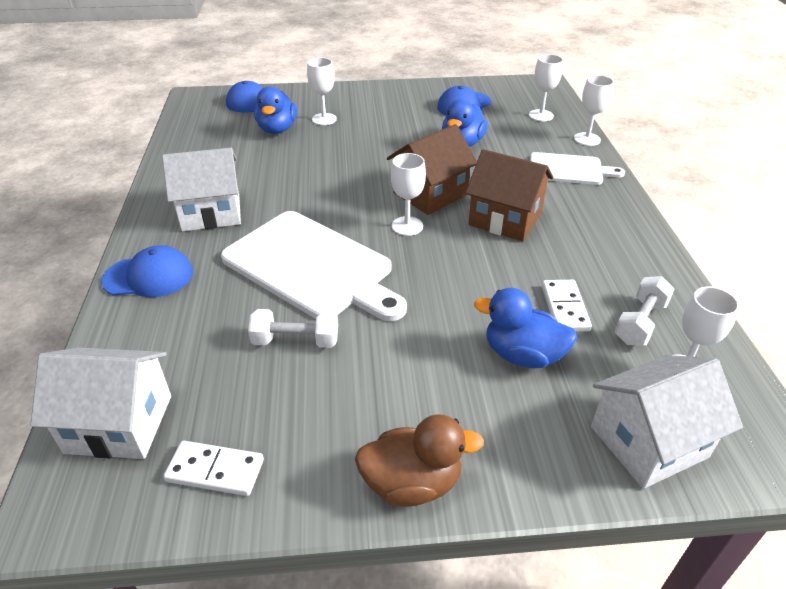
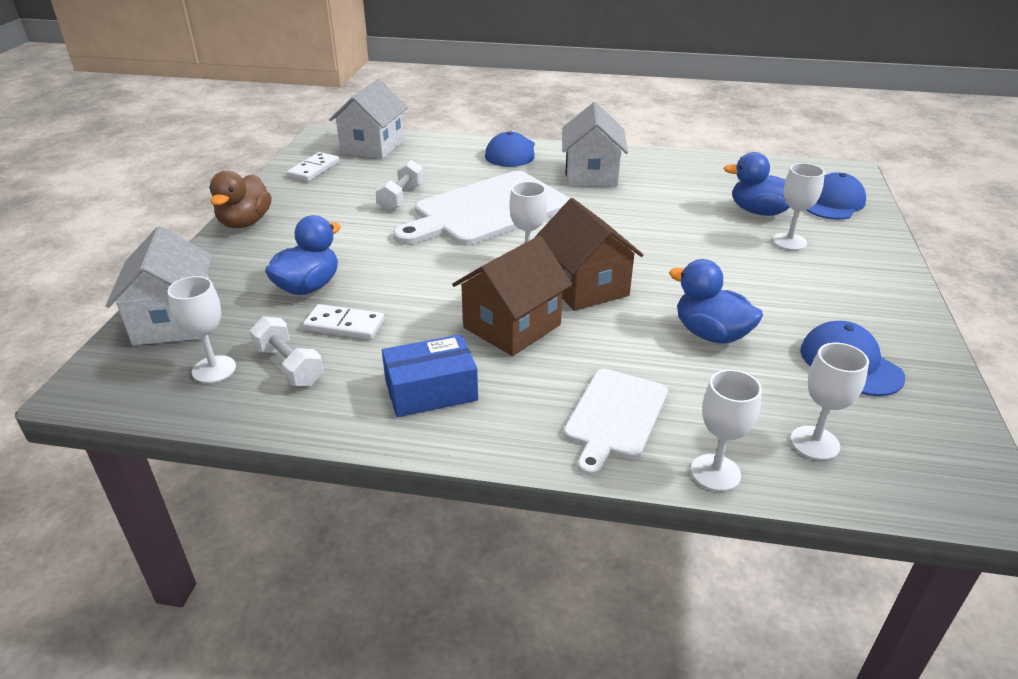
camera: 105 degrees right, 5 degrees down
(605, 241) = (431, 390): none -> blue box

